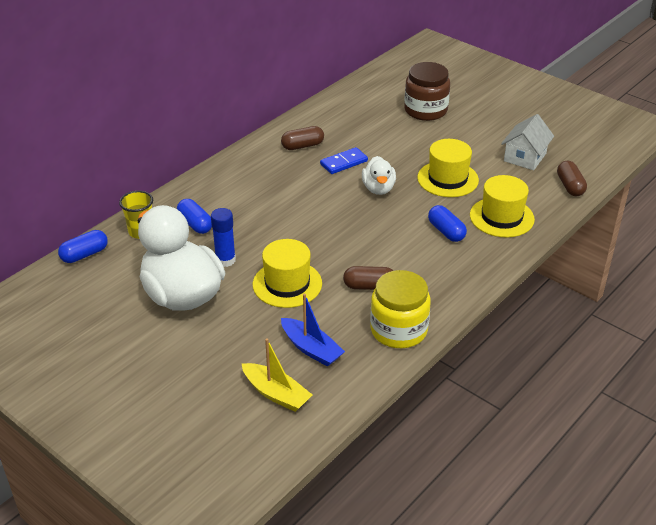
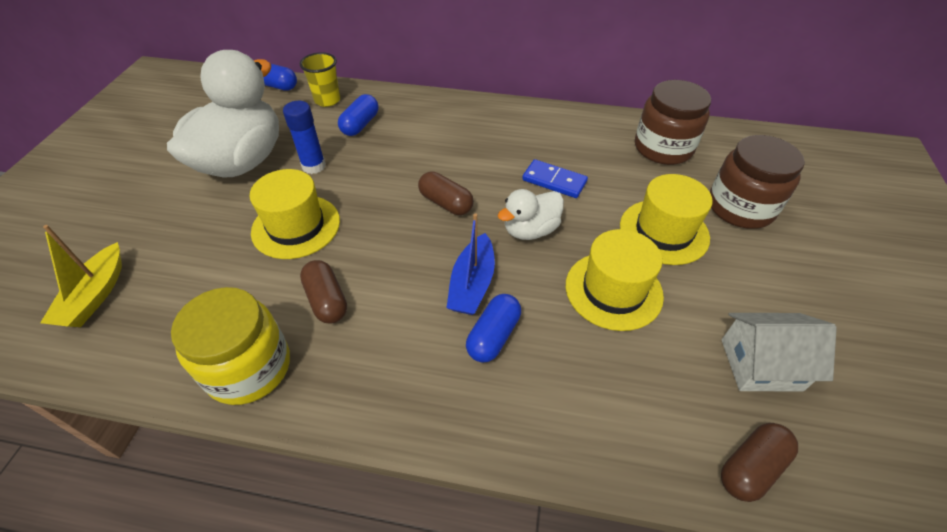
camera: 60 degrees right, 10 degrees up
(302, 146) = (554, 139): brown capsule -> brown capsule (446, 203)
(311, 349) = (184, 293): blue boat -> blue boat (472, 284)
(353, 110) = (663, 148): none -> brown jar
(501, 217) = (579, 393): yellow hat -> yellow hat (664, 231)

